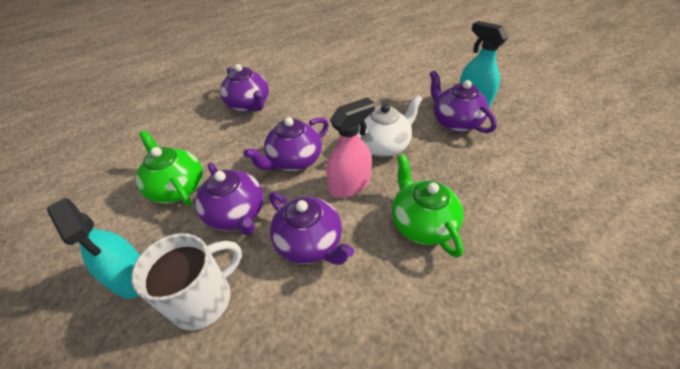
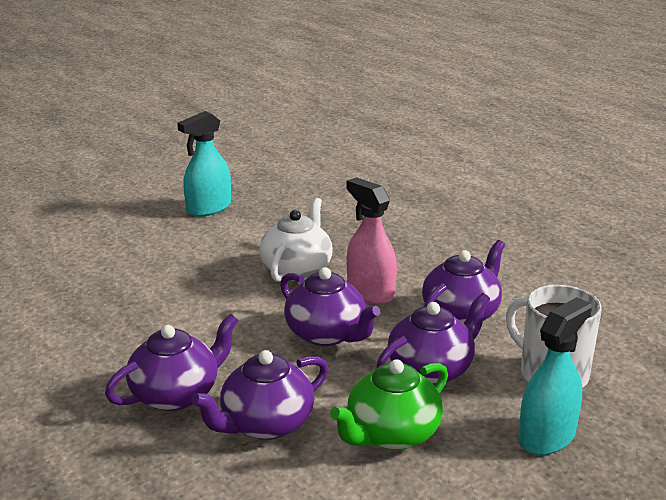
camera: 95 degrees left, 20 degrees down
(383, 145) = (297, 269): white teapot -> white teapot turned 60 degrees clockwise
(421, 223) = (420, 252): green teapot -> none
(455, 122) = (252, 223): purple teapot -> purple teapot (265, 424)

